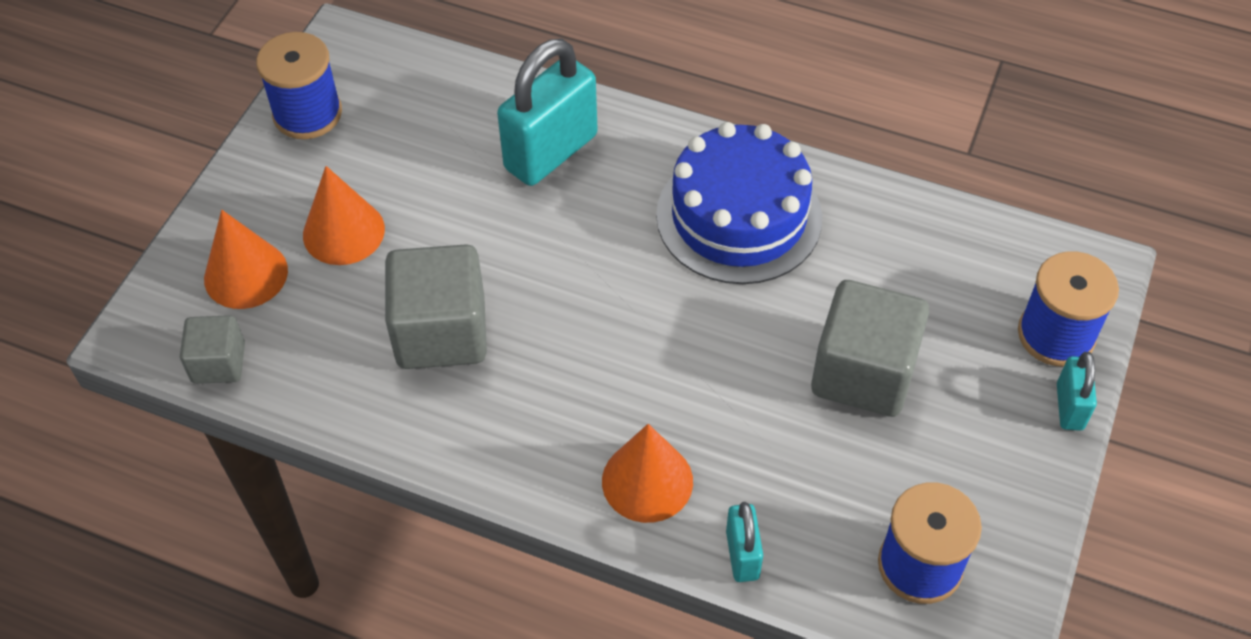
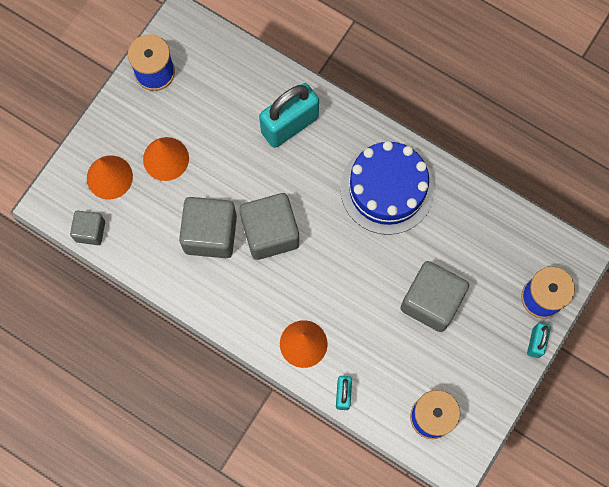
camera: 10 degrees right, 20 degrees up
(549, 313) = (270, 233): none -> grey cube

